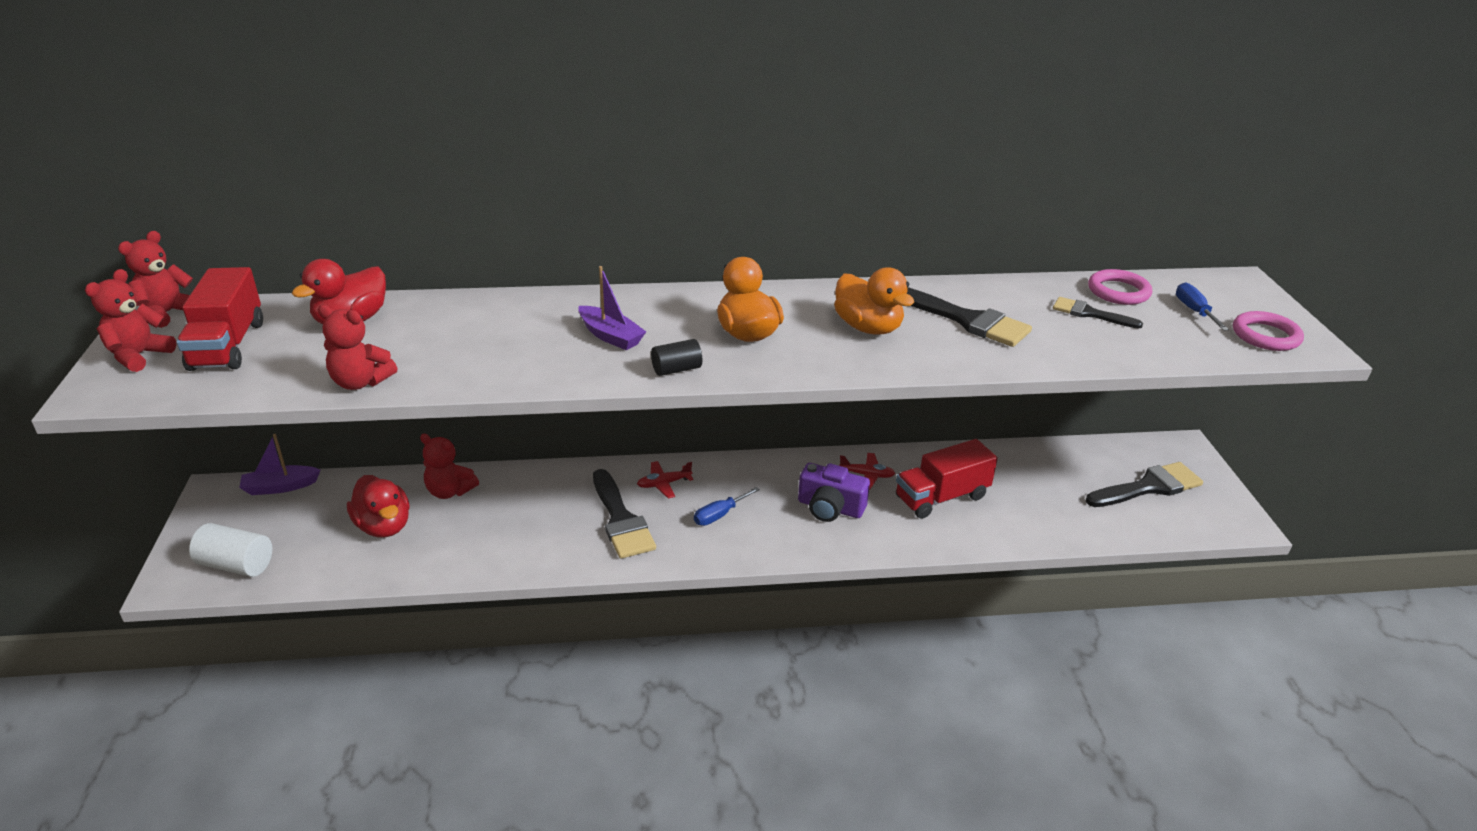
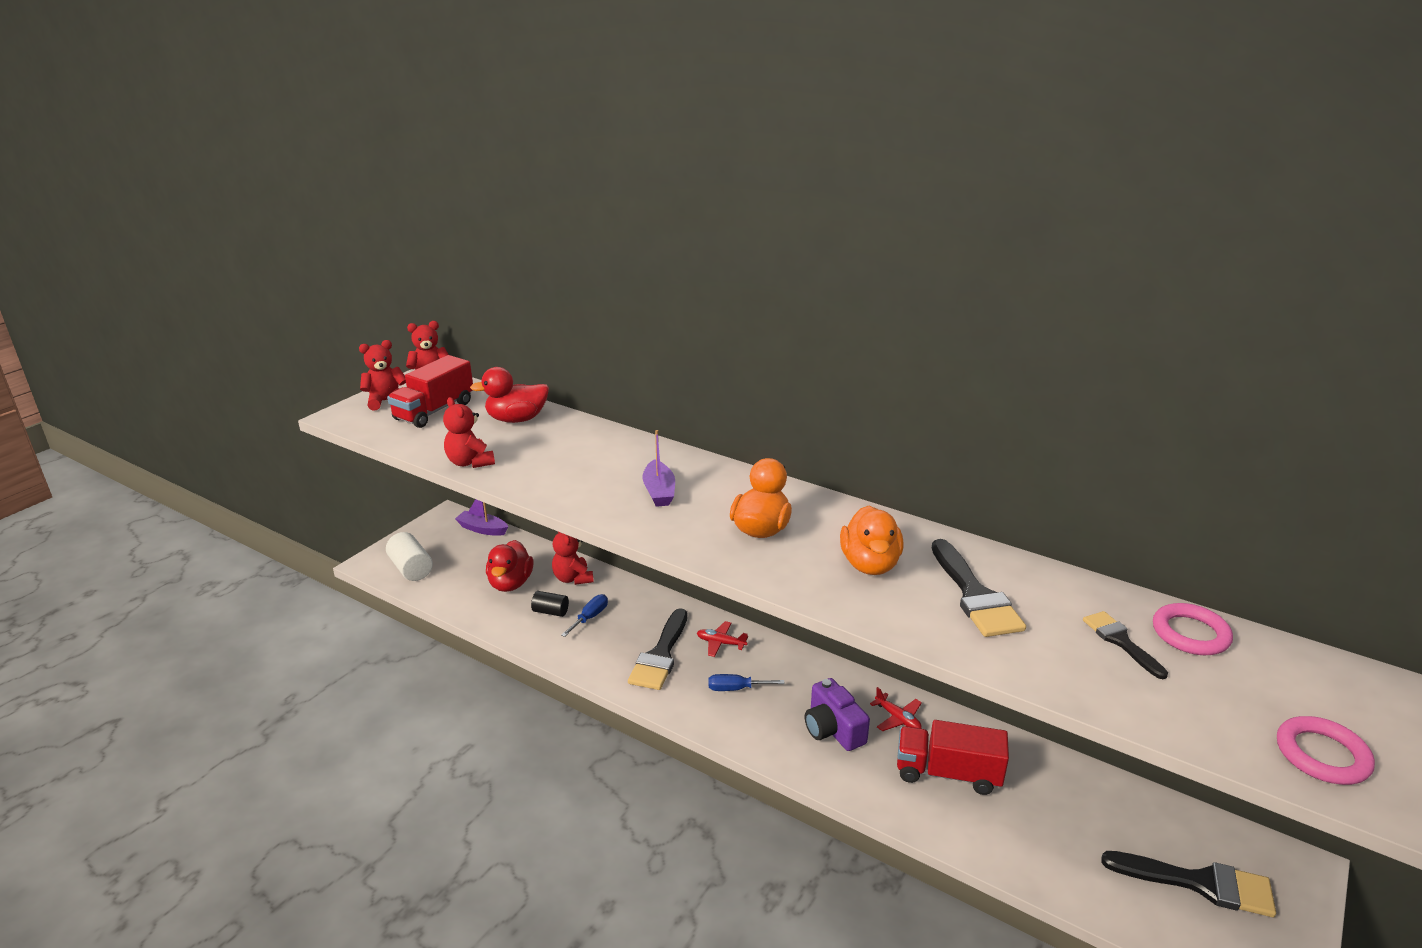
camera: 40 degrees right, 5 degrees down
(676, 369) = (671, 535): black cylinder -> black cylinder (550, 612)
(1194, 311) = (1261, 690): blue screwdriver -> blue screwdriver (590, 617)

